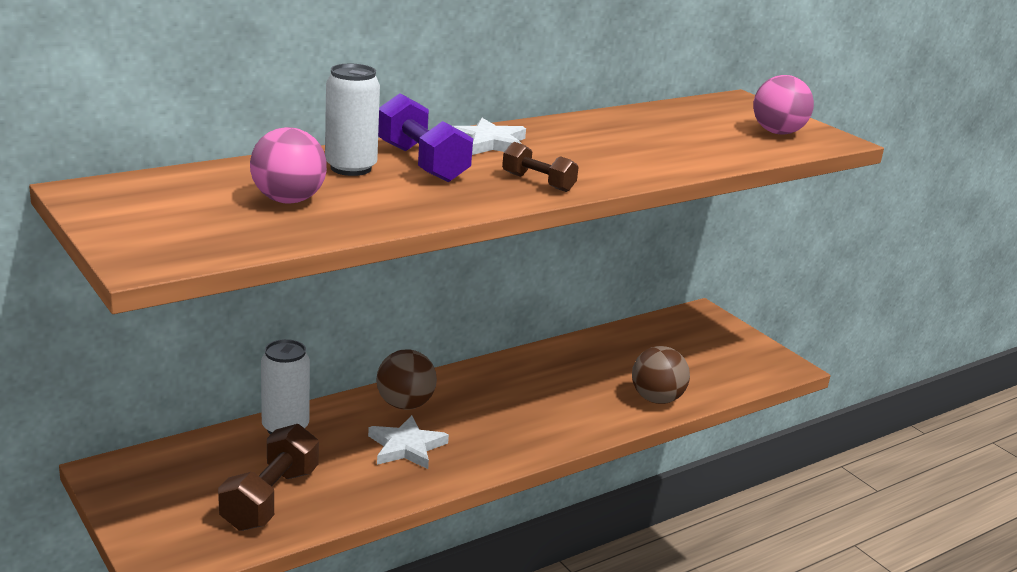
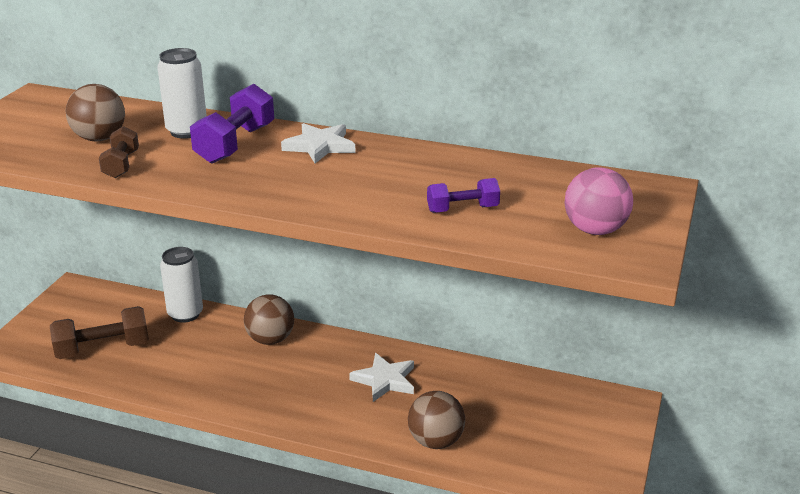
camera: 55 degrees right, 5 degrees up
(288, 200) = (99, 138): pink ball -> brown ball
(406, 447) = (218, 365): white star -> white star (385, 380)
(538, 182) = (265, 187): brown dumbbell -> brown dumbbell (121, 165)
(689, 148) = (462, 209): none -> purple dumbbell

